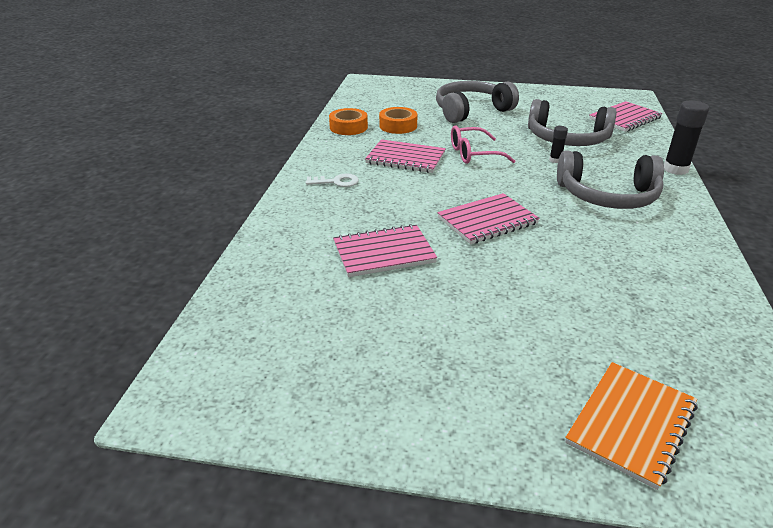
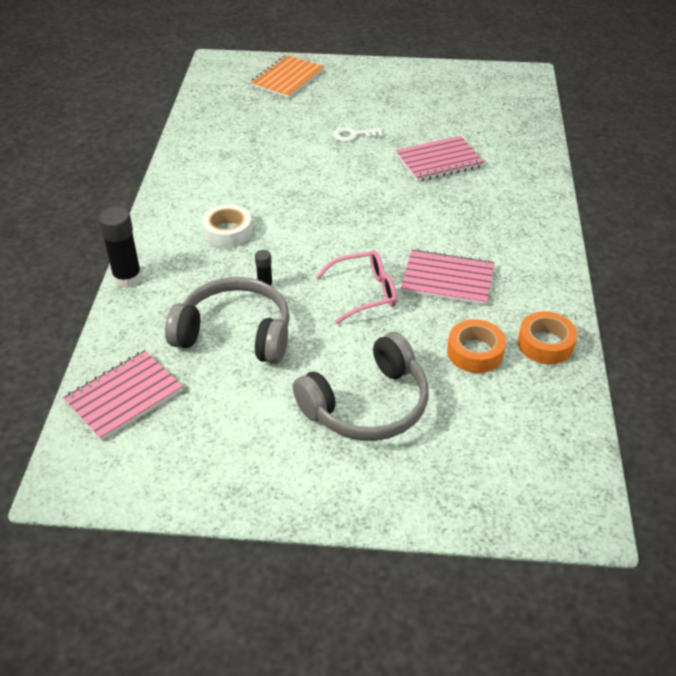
camera: 175 degrees right, 10 degrees up
(336, 182) = (513, 236): white key -> white key (353, 135)
(487, 221) = (353, 196): pink notebook -> none
(607, 196) = (227, 232): grey headphones -> white tape

